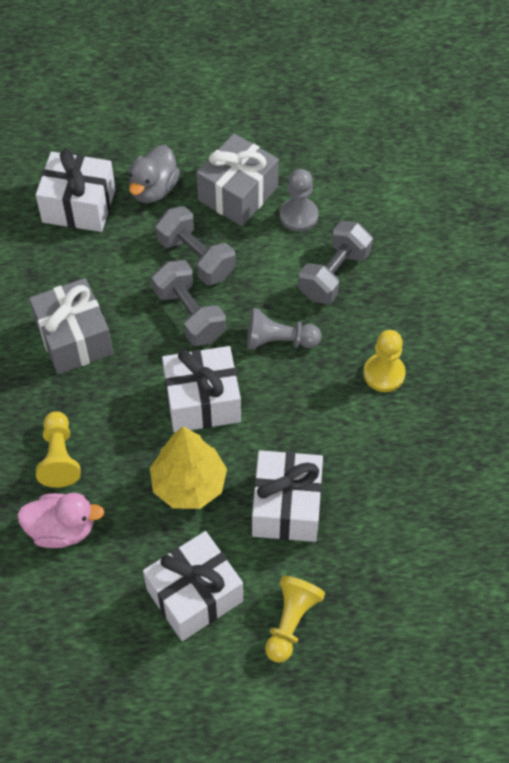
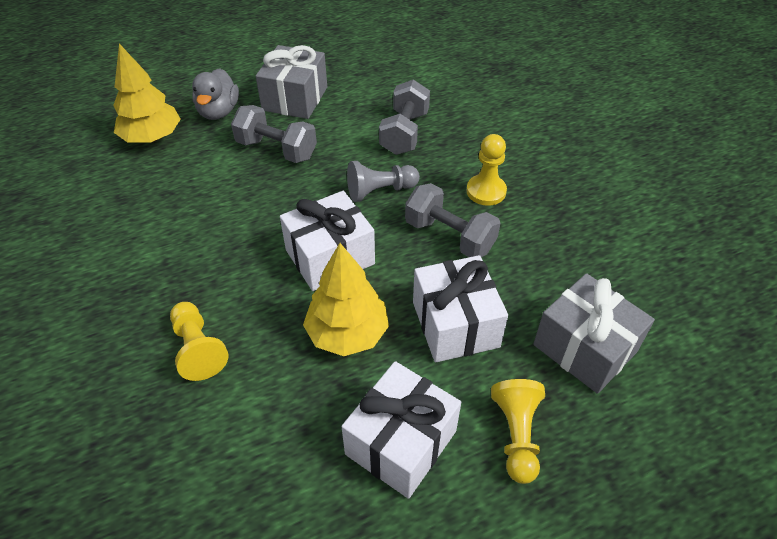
camera: 20 degrees left, 10 degrees down
(62, 529) = (224, 421): pink duck -> none
(74, 338) = (180, 239): grey gift -> grey gift (585, 348)
(79, 205) = (152, 137): white gift -> yellow tree
(189, 314) = (288, 192): grey dumbbell -> grey dumbbell (449, 236)
(298, 216) = (354, 101): grey pawn -> none

